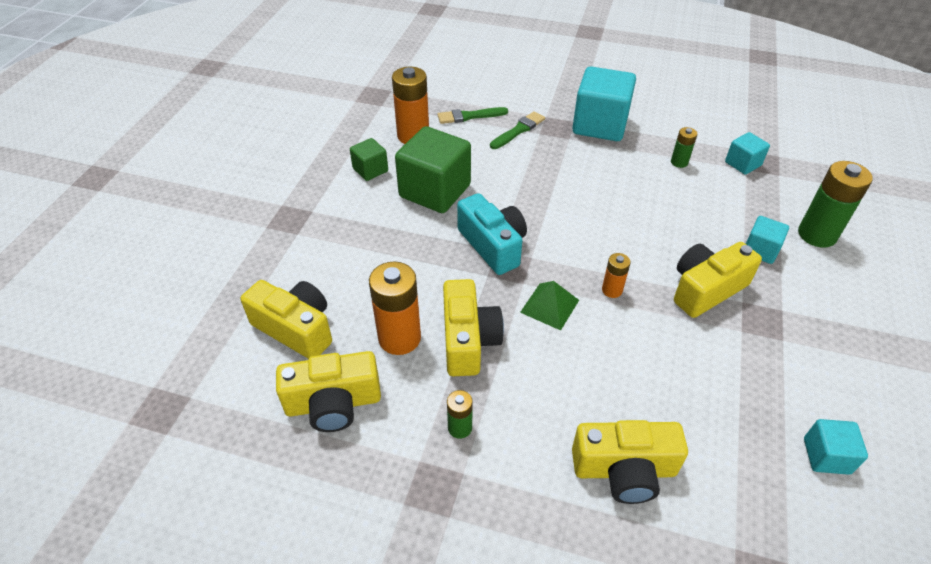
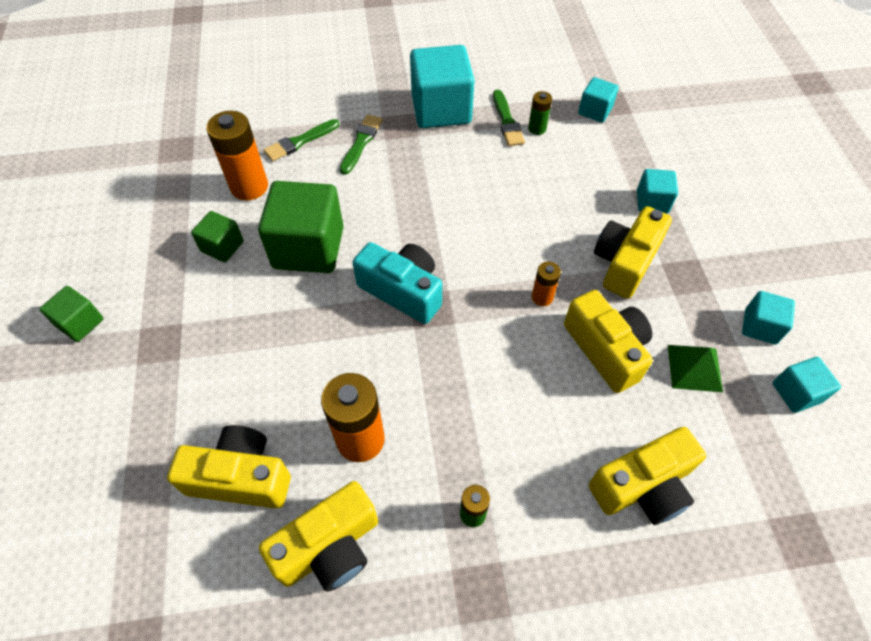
camera: 25 degrees left, 10 degrees up
(244, 187) = (80, 323): none -> green cube
(468, 340) = (432, 411): yellow camera -> yellow camera (606, 349)
(550, 306) = (492, 339): green pyramid -> green pyramid (694, 368)
(654, 149) = (507, 121): none -> green brush
(817, 234) = (691, 167): green battery -> none
(817, 387) = (760, 326): none -> turquoise cube

